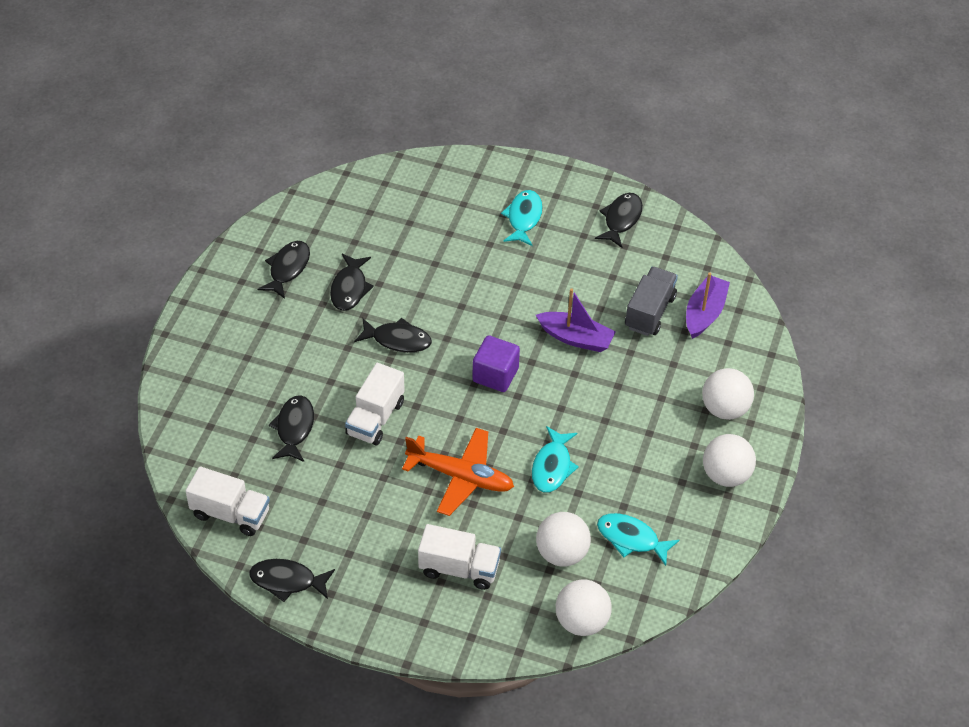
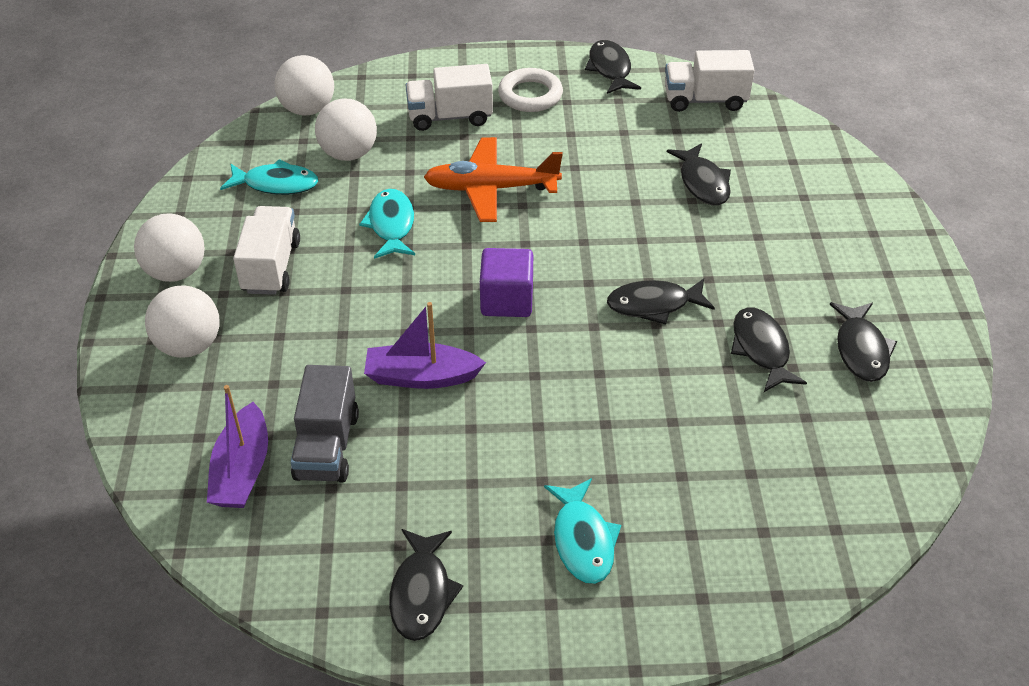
camera: 160 degrees right, 5 degrees down
(287, 581) = (610, 69): black fish -> black fish turned 90 degrees counterclockwise
(375, 418) = (621, 216): white truck -> white truck (271, 267)
(376, 572) = (530, 95): none -> white ring

